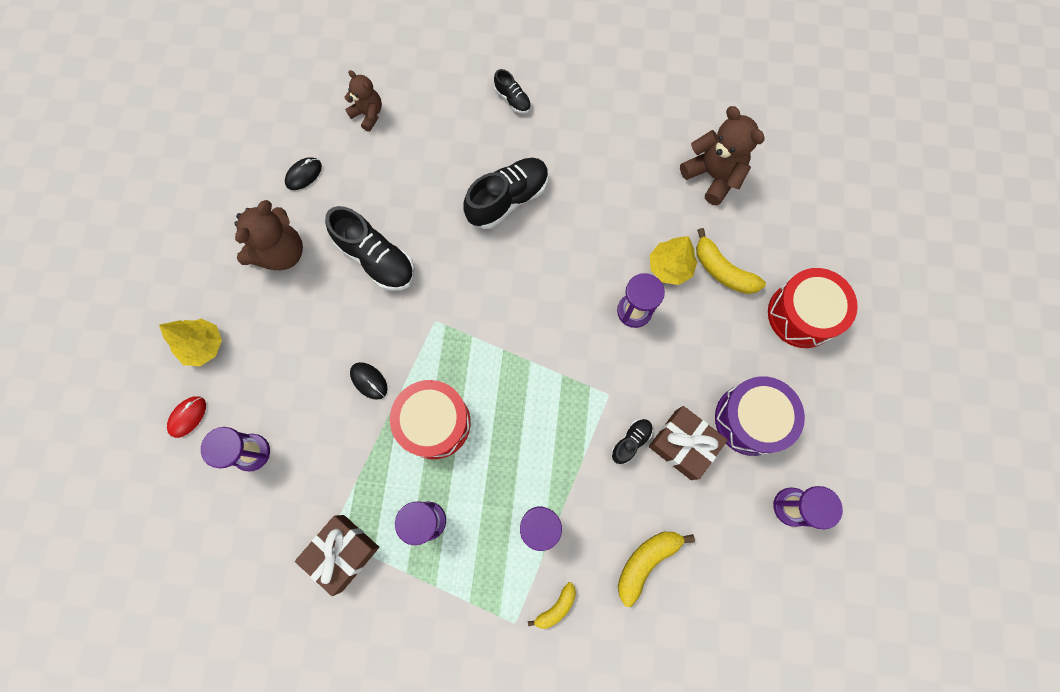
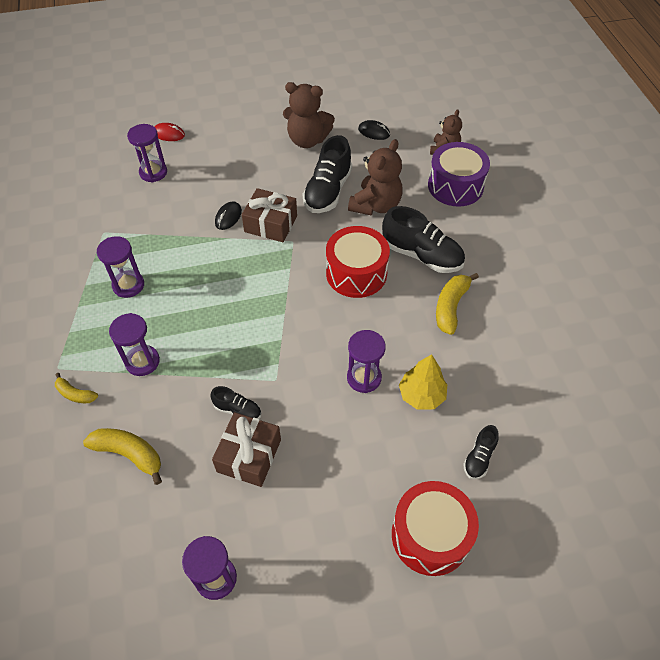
camera: 70 degrees right, 20 degrees down
(204, 346) = (221, 125): yellow tree -> none
(343, 552) = (92, 243): brown gift -> brown gift (271, 224)
(434, 423) = (208, 266): red drum -> red drum (356, 273)
(512, 99) = (516, 231): black shoe -> black shoe (479, 457)
(713, 176) = (538, 406): brown teddy bear -> brown teddy bear (375, 205)
(722, 270) = (441, 443): yellow banana -> yellow banana (451, 307)
(750, 419) = (295, 512): purple drum -> purple drum (455, 186)

